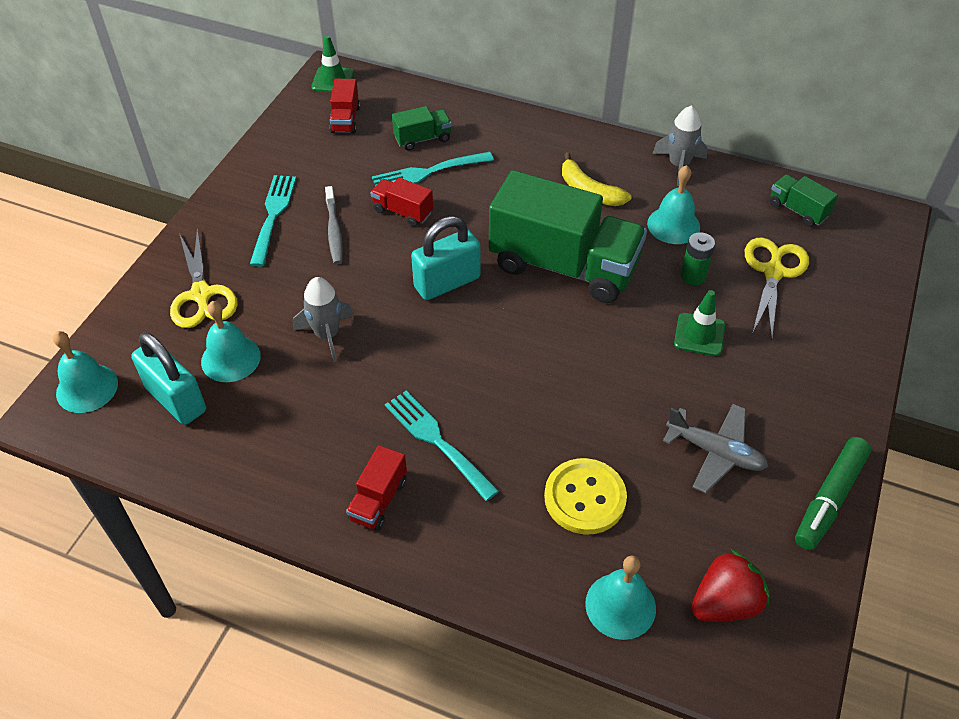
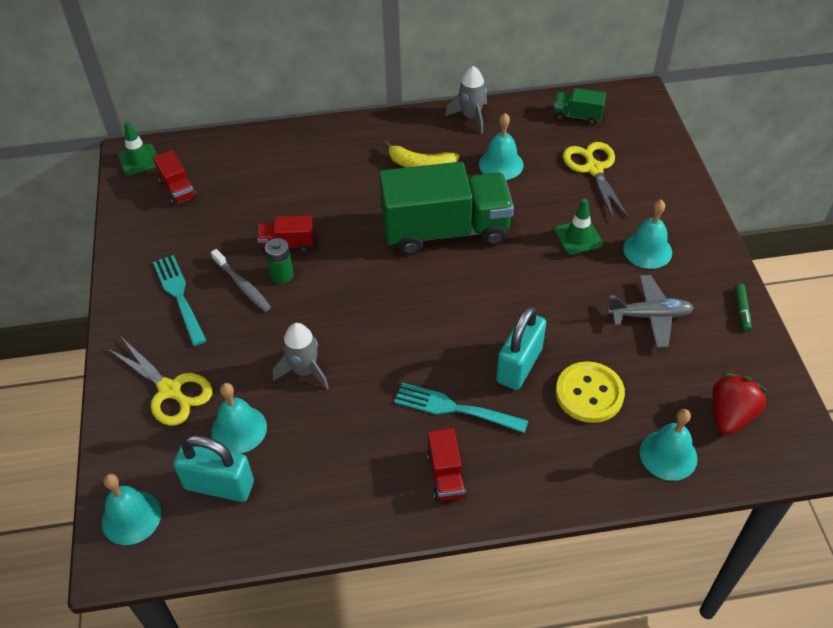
camera: 30 degrees left, 0 degrees up
(422, 139) = (257, 178): green truck -> none
(428, 172) = (283, 204): turquoise fork -> none
(447, 282) = (367, 284): turquoise padlock -> turquoise padlock (519, 365)
(693, 276) = (542, 196): green battery -> green battery (282, 275)
(767, 383) = (647, 250): none -> turquoise bell
(829, 499) = (742, 310): green marker -> green marker, size x0.51

